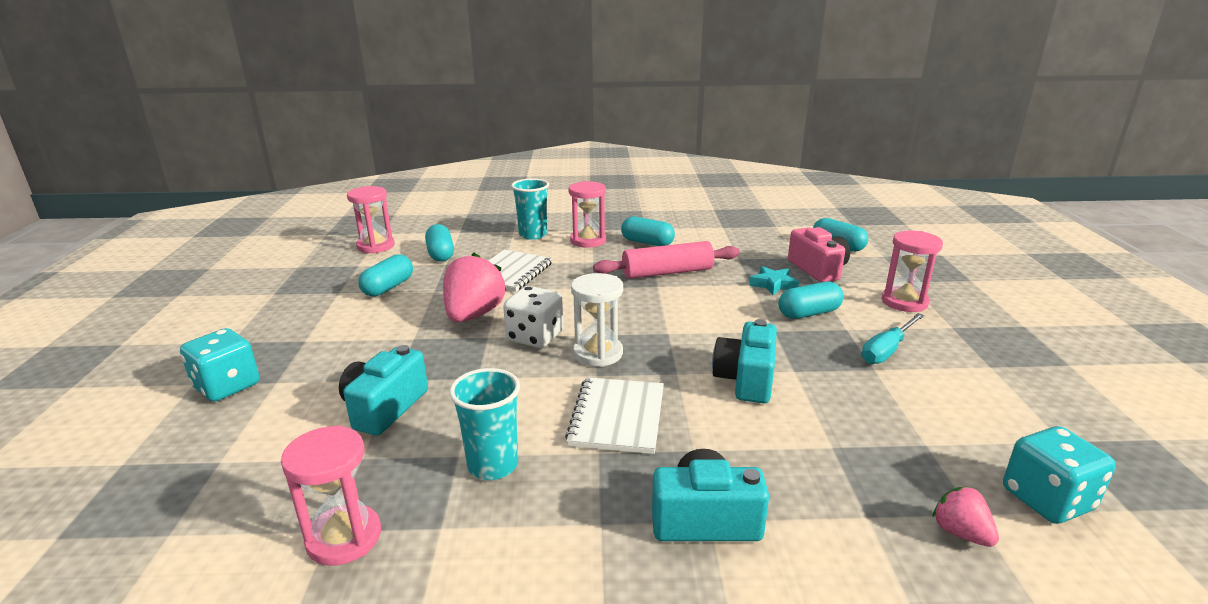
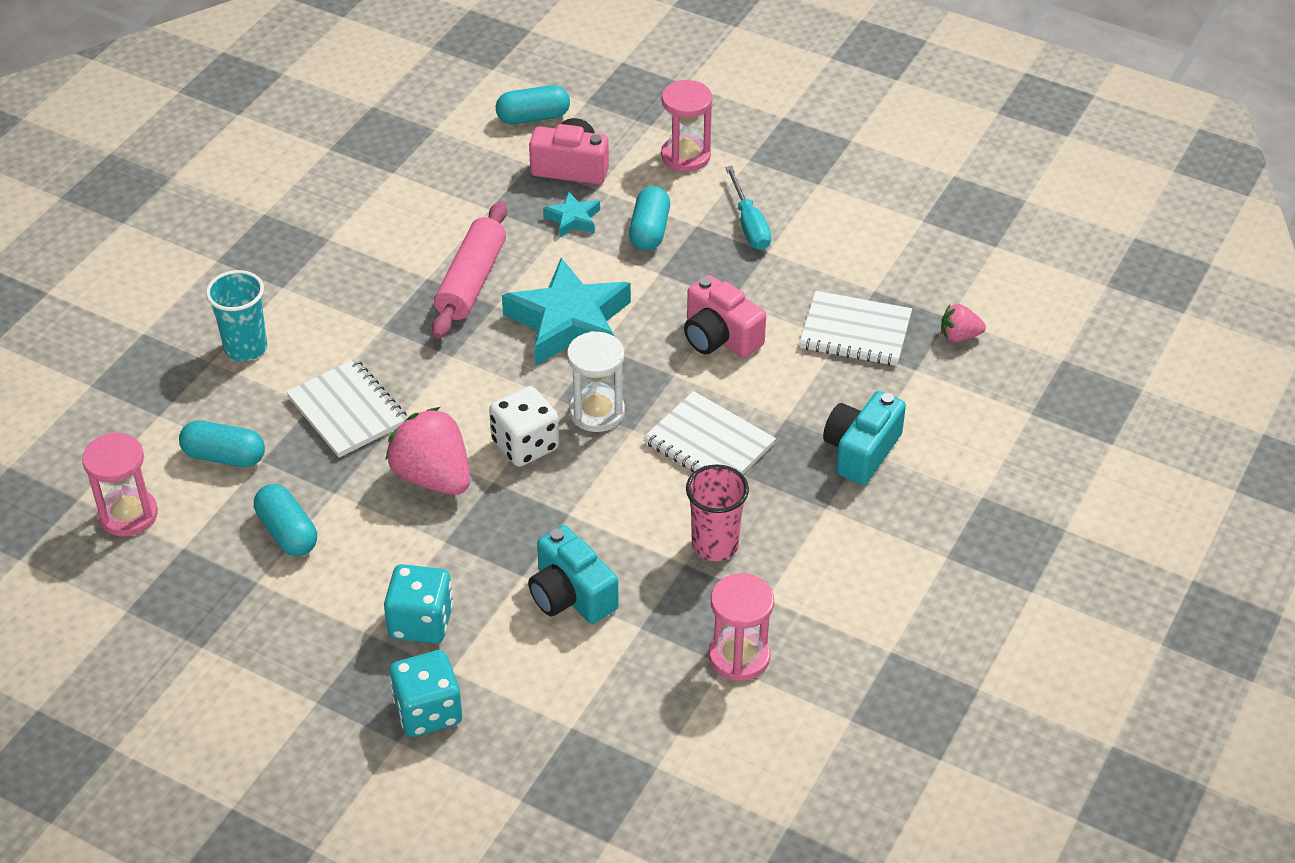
camera: 60 degrees left, 20 degrees up
(493, 465) = (715, 545): turquoise cup -> pink cup
(588, 241) = (317, 306): pink hourglass -> none
(647, 242) = (375, 258): turquoise capsule -> none
(675, 314) = (569, 323): none -> turquoise star
(746, 380) = (720, 337): turquoise camera -> pink camera
(857, 452) = (855, 331): none -> white notebook
(1047, 499) = (963, 275): turquoise dice -> turquoise dice (421, 622)

